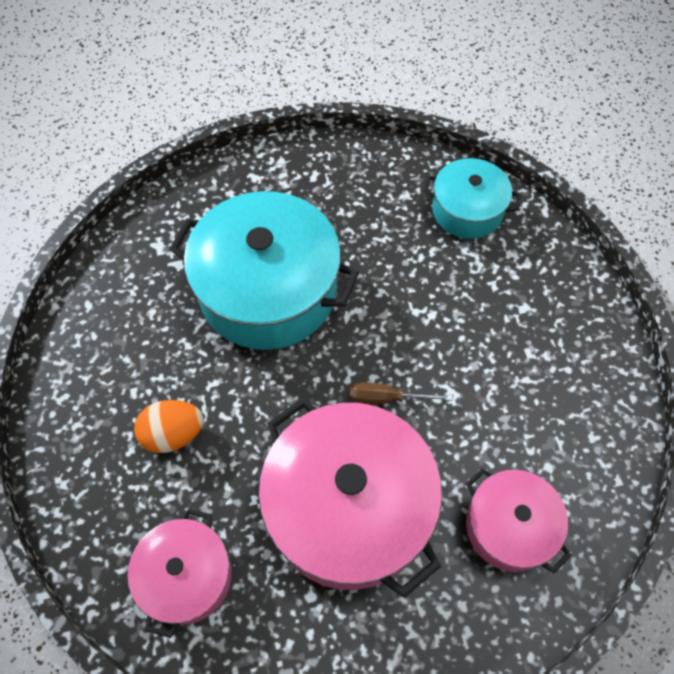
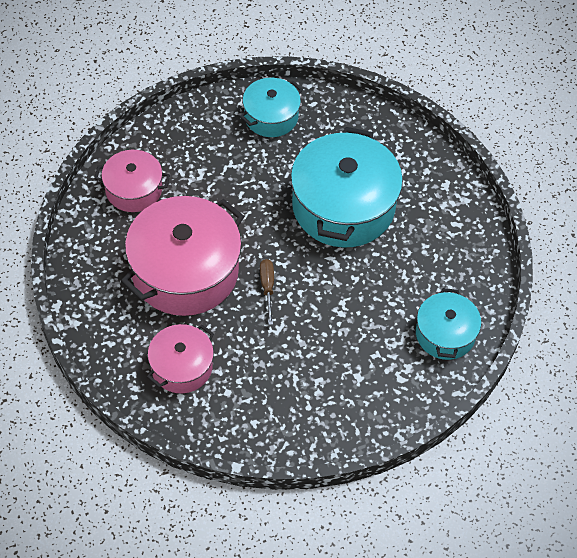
camera: 80 degrees right, 5 degrees down
(96, 361) = (271, 116): none -> turquoise pot
(173, 434) = (224, 168): orange egg -> none

